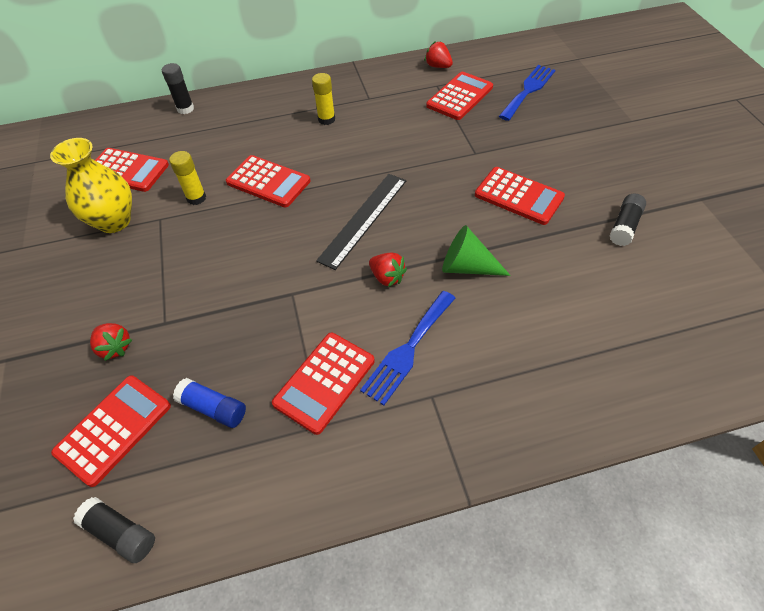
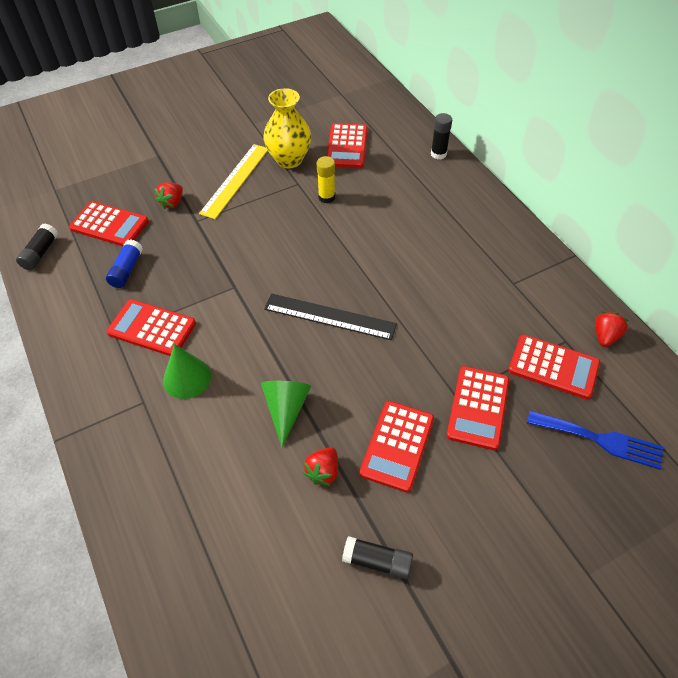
camera: 75 degrees right, 0 degrees up
(116, 276) = (235, 180): none -> yellow ruler
(268, 182) = (359, 237): red calculator -> red calculator (478, 407)
(326, 119) = (463, 256): yellow glue stick -> none
(387, 277) = (262, 348): red strawberry -> red strawberry (323, 472)
(408, 349) = (187, 378): blue fork -> green cone

